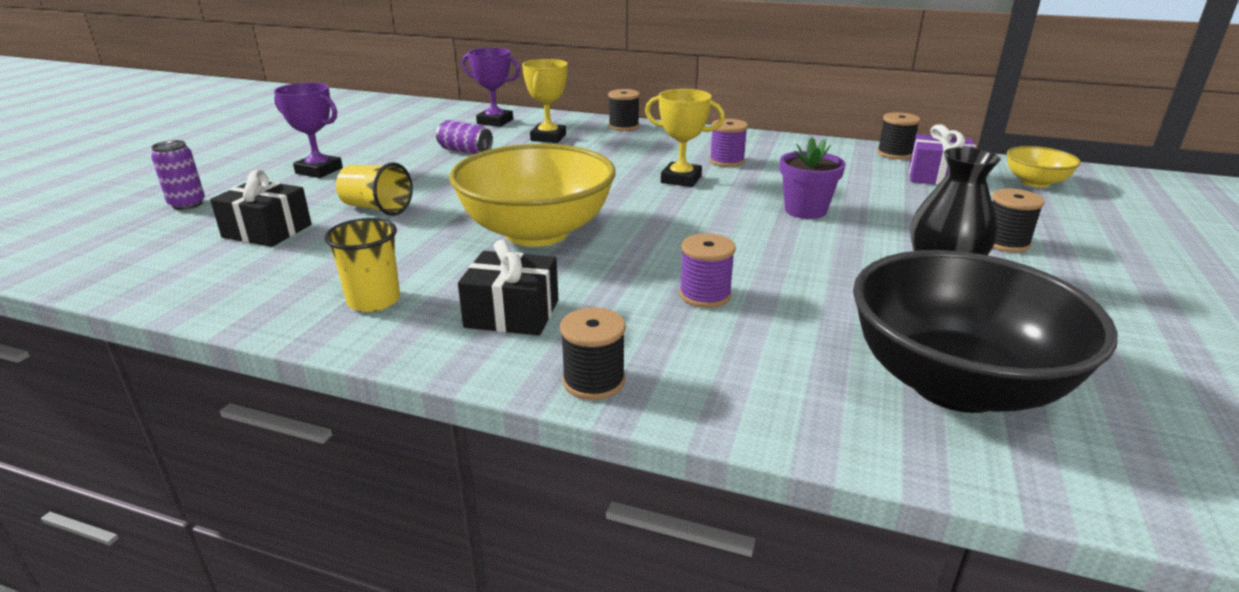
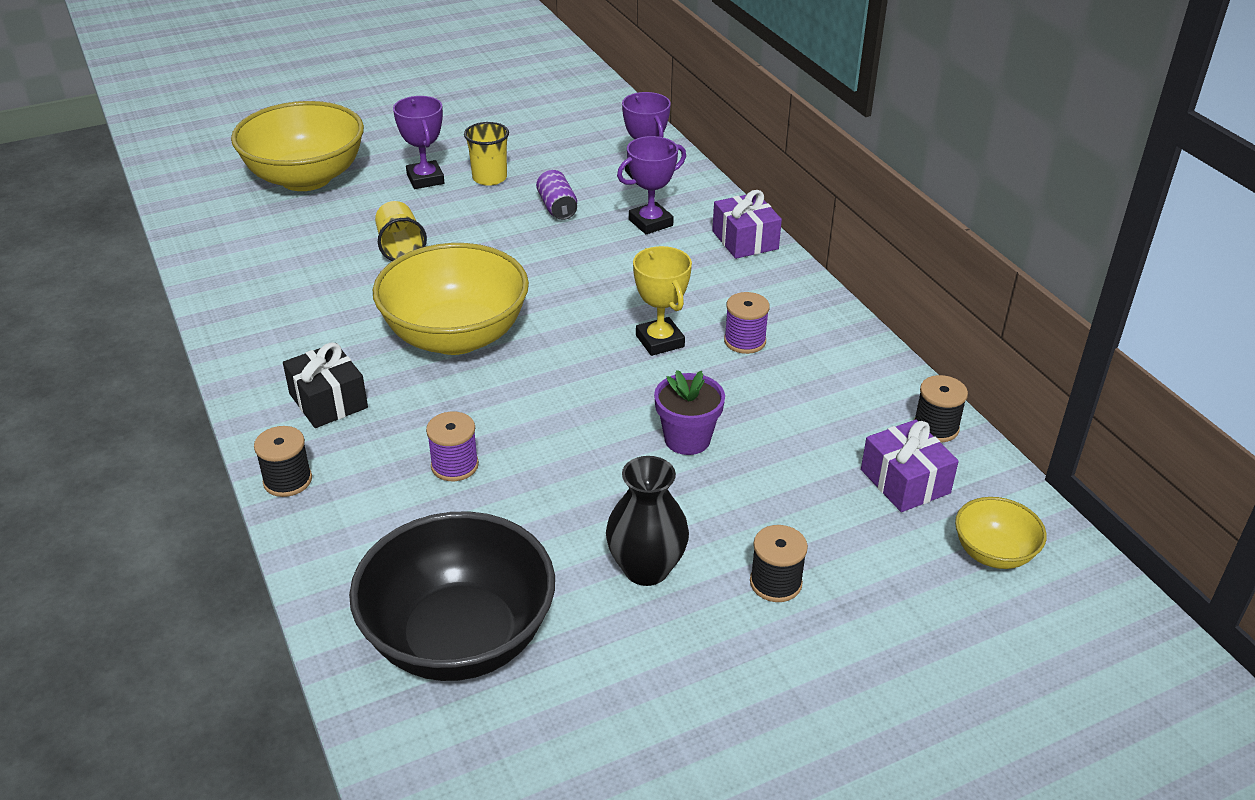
camera: 45 degrees right, 10 degrees up
(187, 204) = (306, 178): purple can -> yellow bowl
(267, 231) = (312, 234): black gift -> none
(374, 301) = (280, 339): yellow cup -> yellow cup (489, 178)
(548, 138) = (650, 223): yellow trophy -> purple trophy
(623, 126) = (745, 240): black spool -> purple gift

